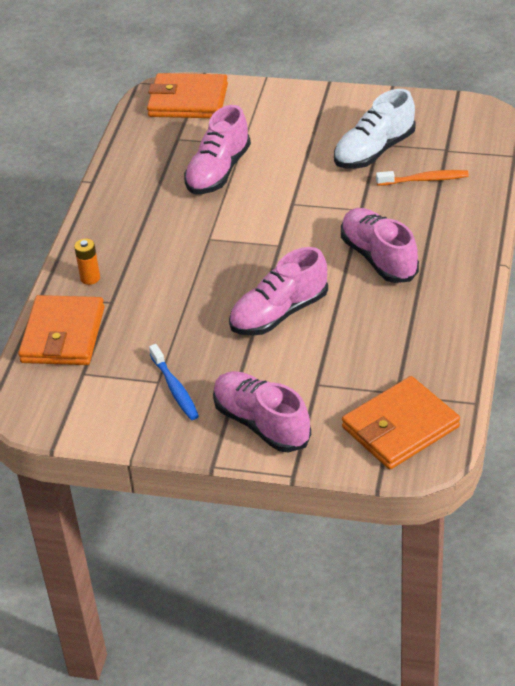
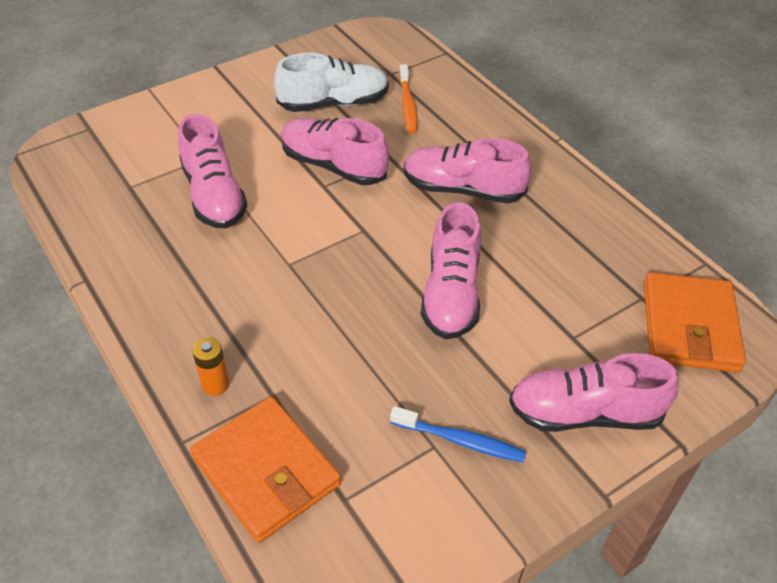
camera: 50 degrees left, 5 degrees up
(188, 100) = (95, 146): orange wallet -> none
(315, 194) = (333, 165): none -> pink shoe
(374, 151) = (334, 103): white shoe -> white shoe turned 105 degrees counterclockwise
(425, 180) = (407, 105): orange toothbrush -> orange toothbrush turned 135 degrees clockwise

